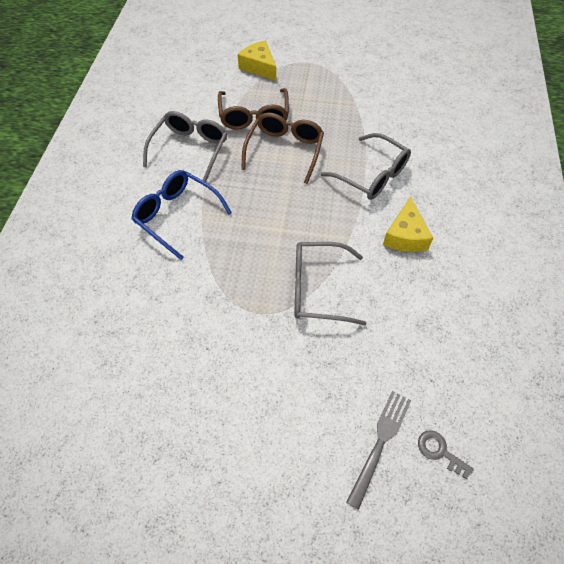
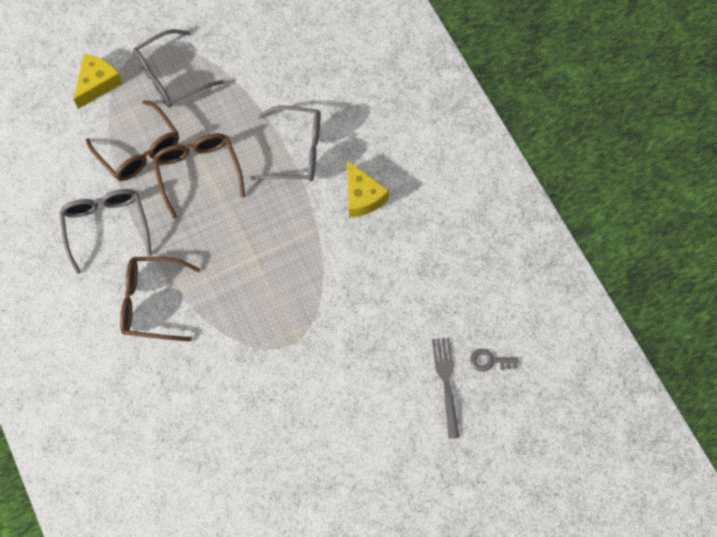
camera: 35 degrees left, 10 degrees up
(177, 215) = (151, 302): blue glasses -> brown glasses
(259, 67) = (97, 83): yellow cheese -> yellow cheese turned 105 degrees clockwise
(317, 289) = (322, 292): grey glasses -> grey glasses (170, 77)

